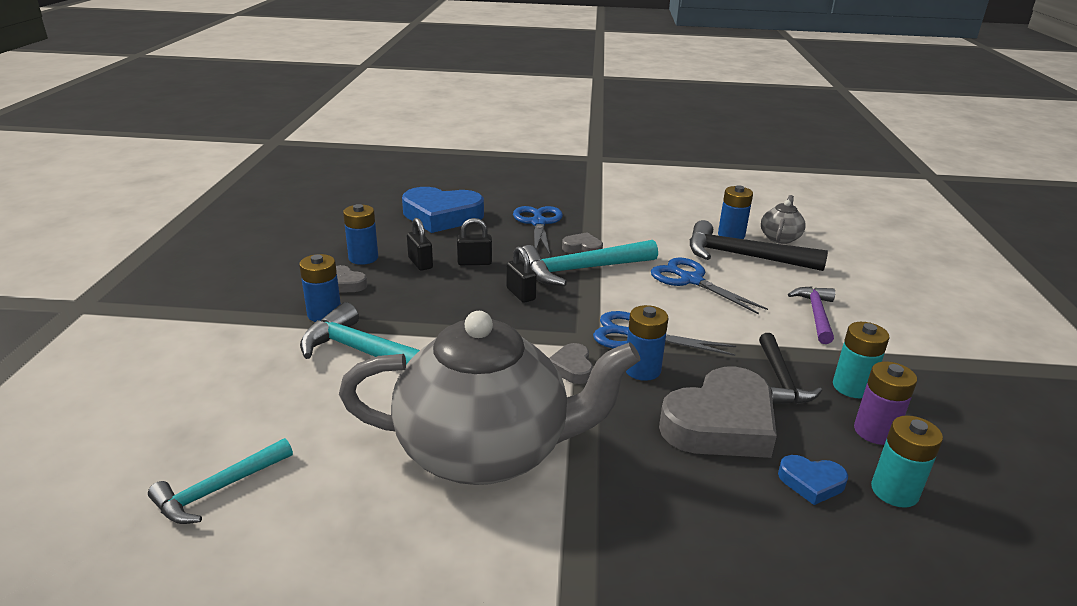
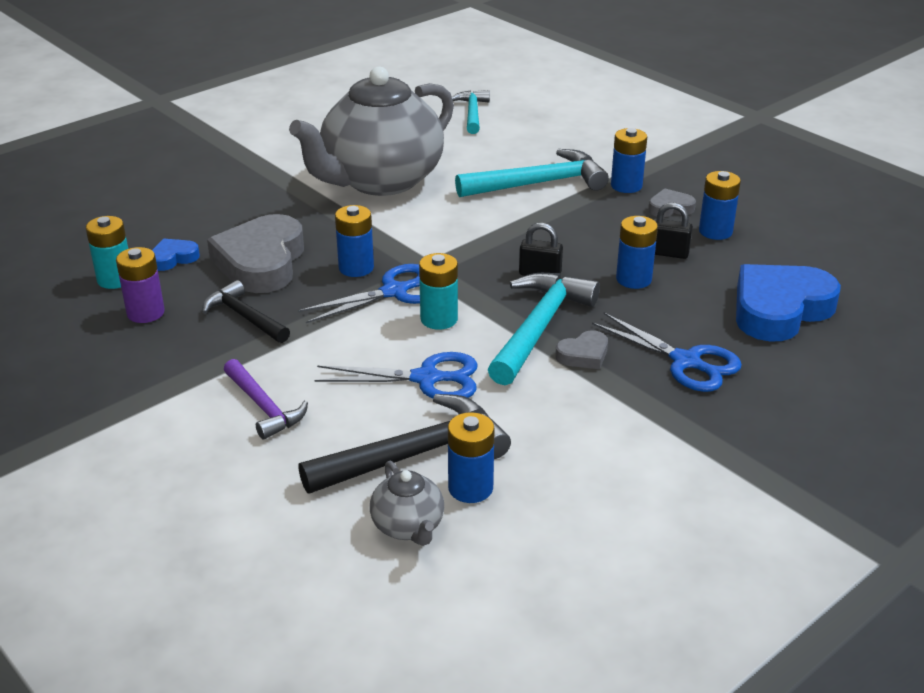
camera: 135 degrees right, 5 degrees up
(474, 262) = (633, 279): black padlock -> blue battery
(572, 367) = (405, 243): grey heart -> none
(851, 387) = (182, 341): turquoise battery -> turquoise battery (439, 319)

